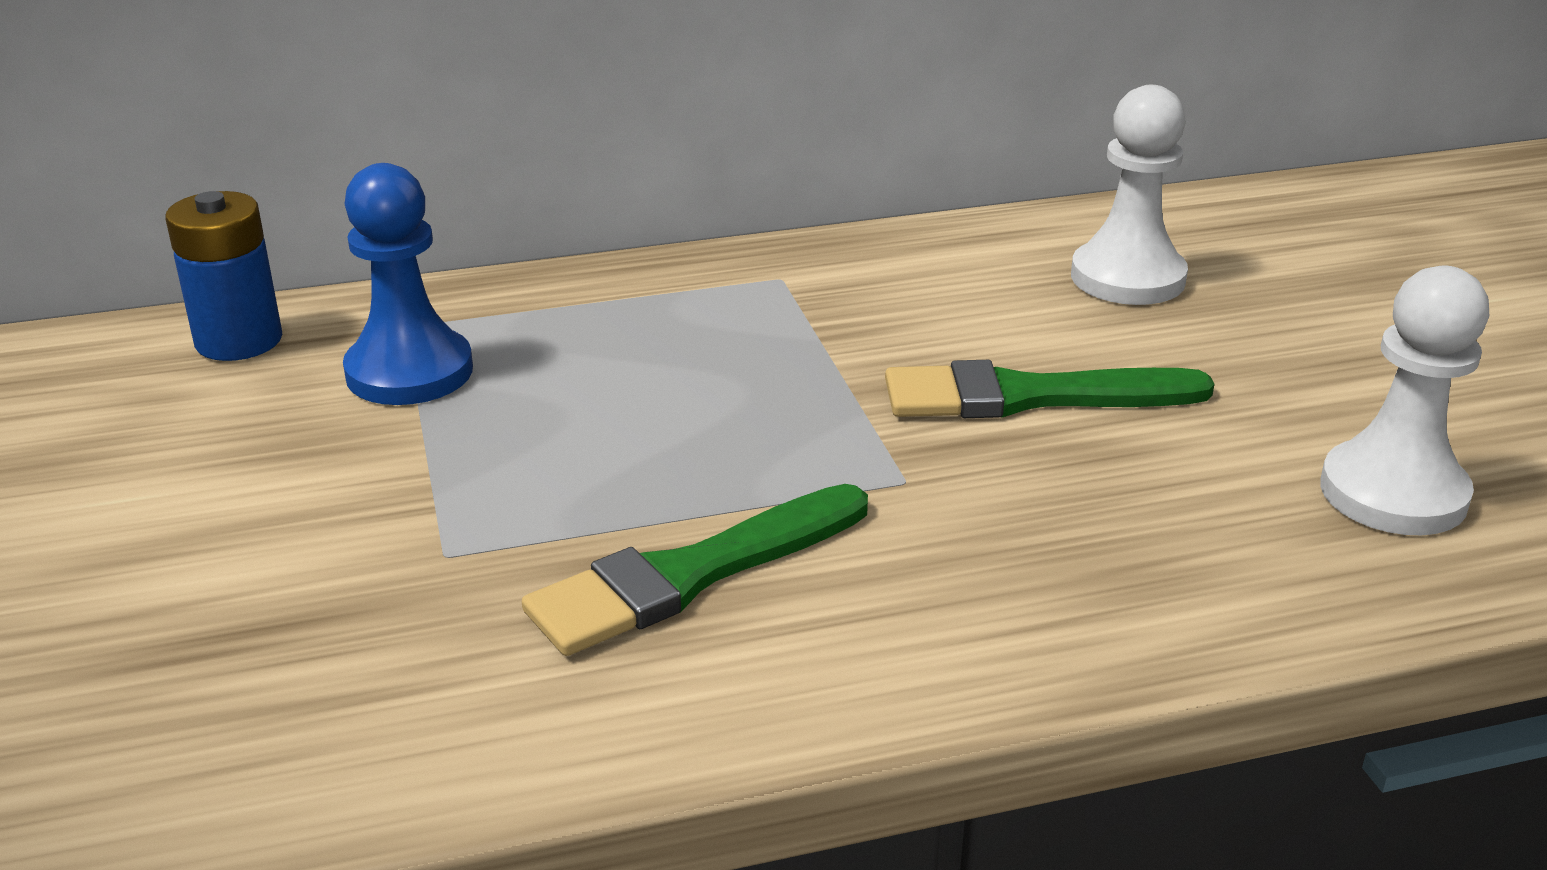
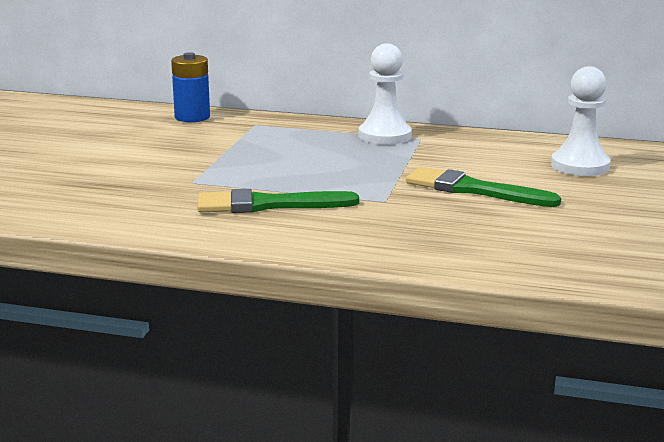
camera: 30 degrees right, 10 degrees down
(409, 372) = (240, 136): blue pawn -> none
(1393, 493) = (594, 249): white pawn -> white pawn (385, 136)

